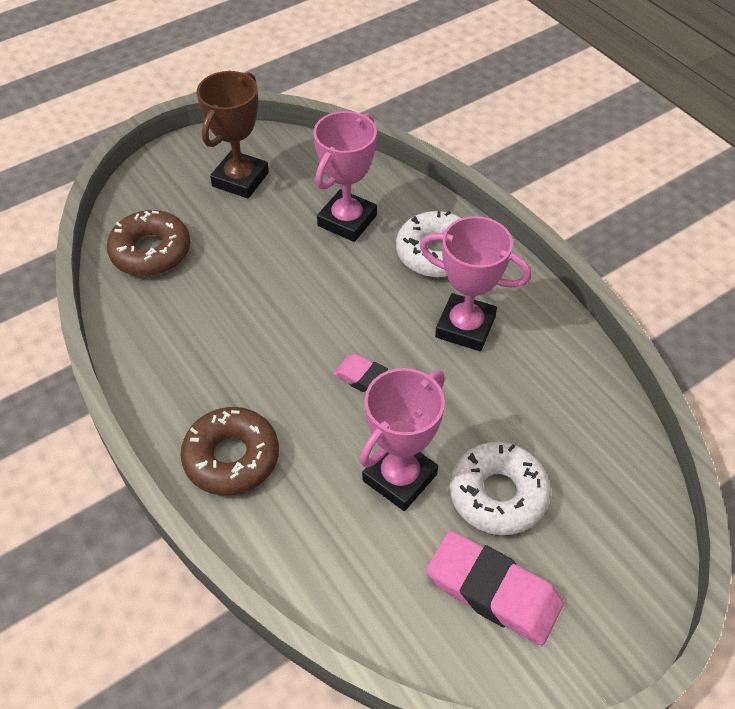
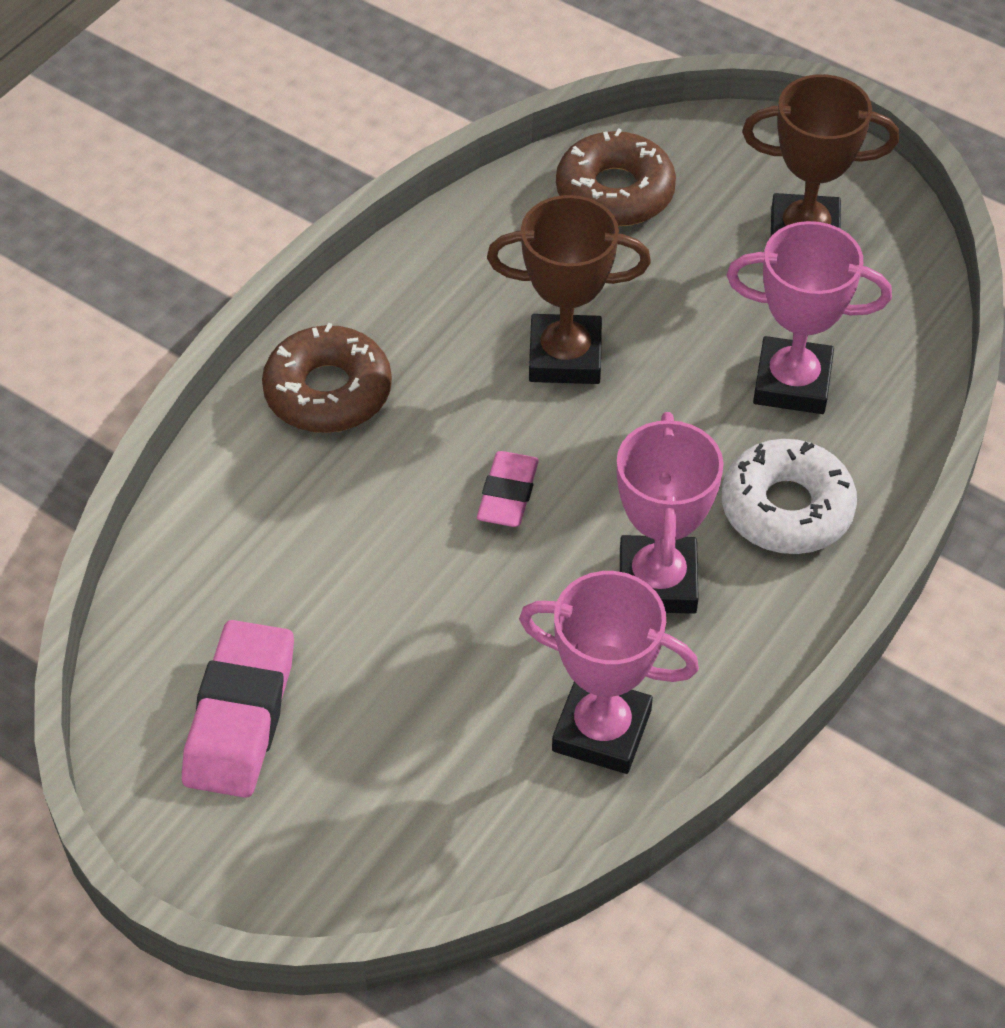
camera: 70 degrees right, 0 degrees up
(271, 317) = (565, 356): none -> brown trophy
(399, 477) = (368, 572): pink trophy -> pink trophy (601, 730)
(498, 494) = (385, 689): white donut -> none

